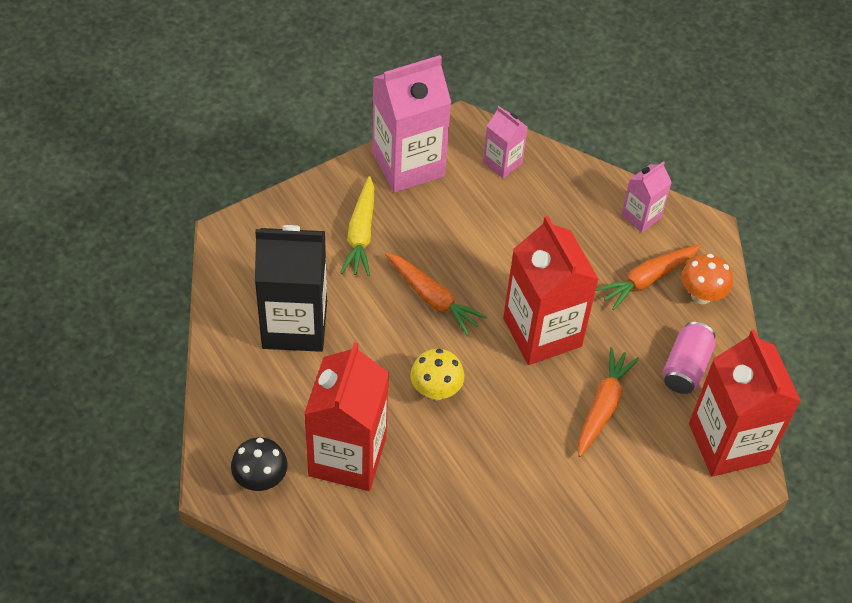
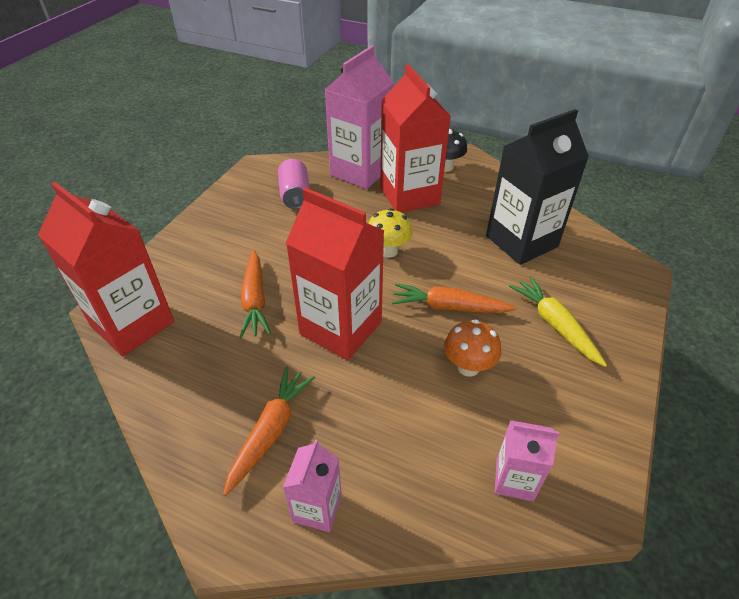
camera: 150 degrees right, 10 degrees down
(408, 164) = (595, 415): pink carton -> pink carton (360, 171)
(685, 367) = (194, 365): pink can -> pink can (295, 195)
(701, 295) = (204, 446): orange mushroom -> orange mushroom (468, 367)

